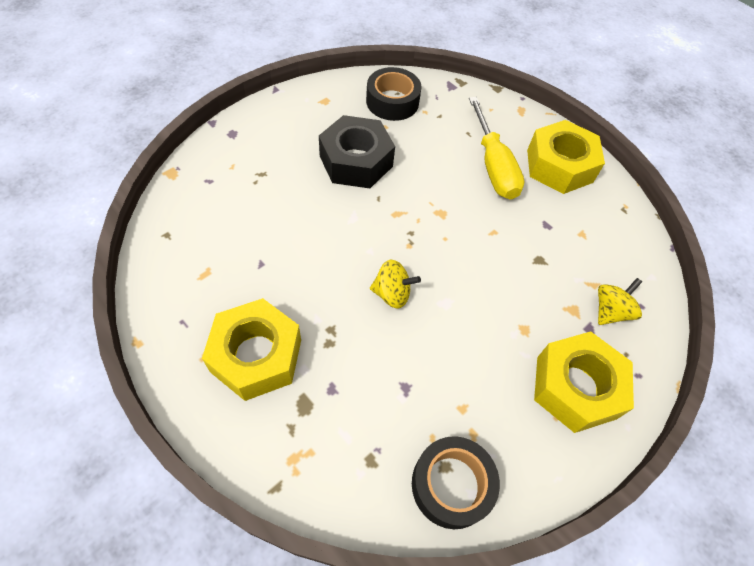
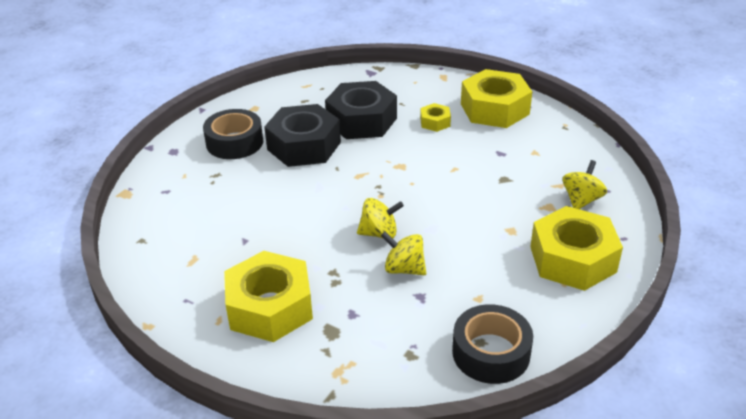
camera: 10 degrees left, 20 degrees down
(392, 102) = (320, 95): black tape -> black tape (234, 142)
(401, 347) = (404, 269): none -> yellow spinning top
(422, 144) = (361, 120): none -> black nut
(493, 166) = (435, 122): yellow screwdriver -> yellow nut

